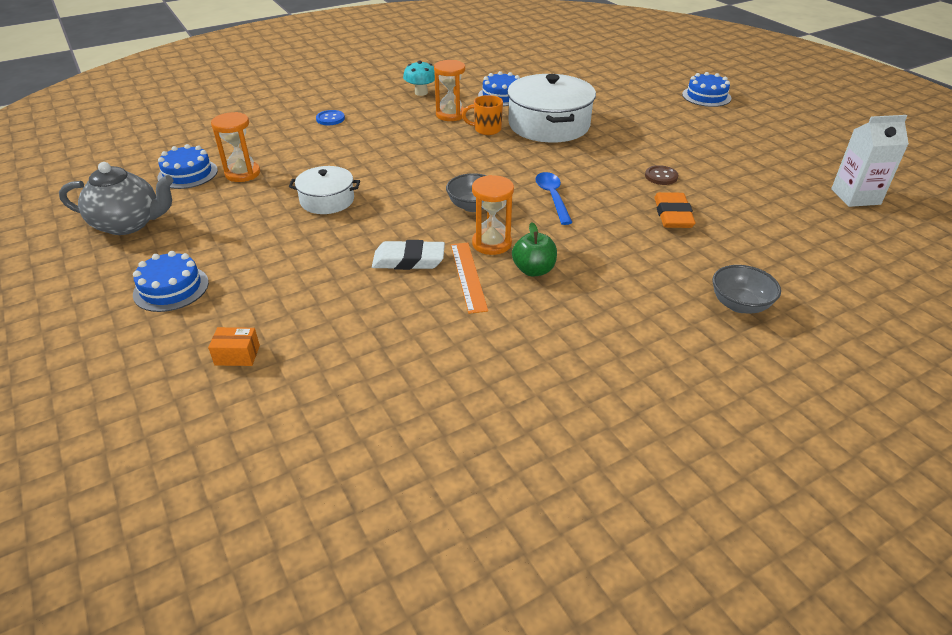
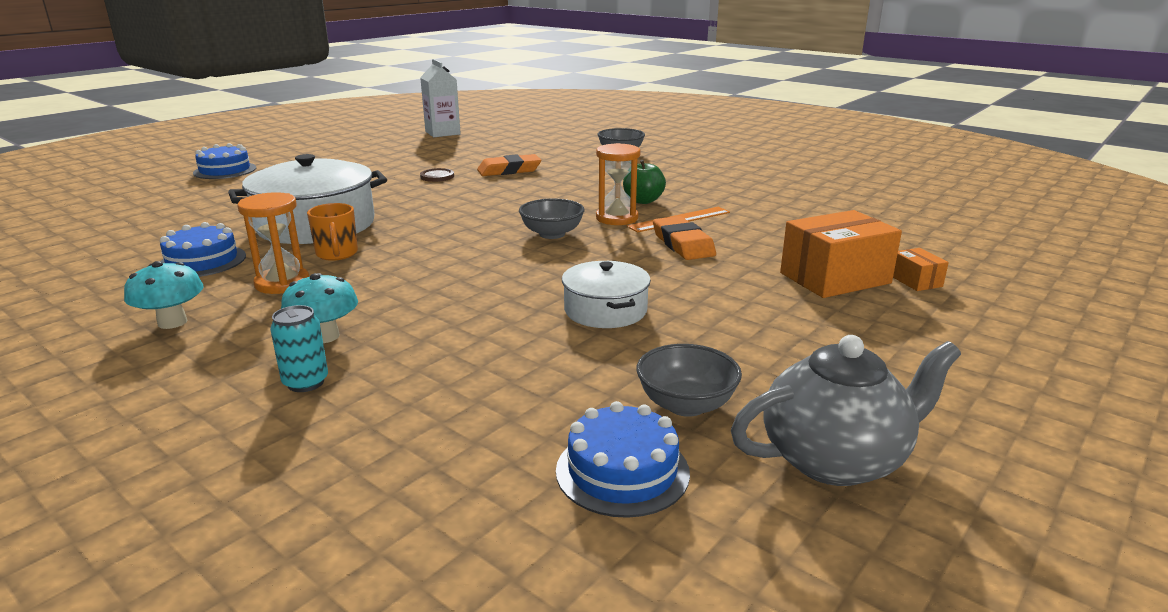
camera: 110 degrees left, 15 degrees down
(129, 224) = (835, 459): grey teapot -> grey teapot turned 90 degrees clockwise
(171, 288) = (898, 351): blue cake -> none
(210, 200) = (686, 405): none -> grey bowl
(242, 173) = (578, 405): orange hourglass -> none
(282, 312) = (835, 278): none -> orange box
(330, 119) = (306, 382): blue button -> turquoise can
(372, 123) = (325, 336): none -> turquoise mushroom
(408, 260) = (683, 244): white eraser -> orange eraser
(552, 197) = (507, 207): blue spoon -> none

